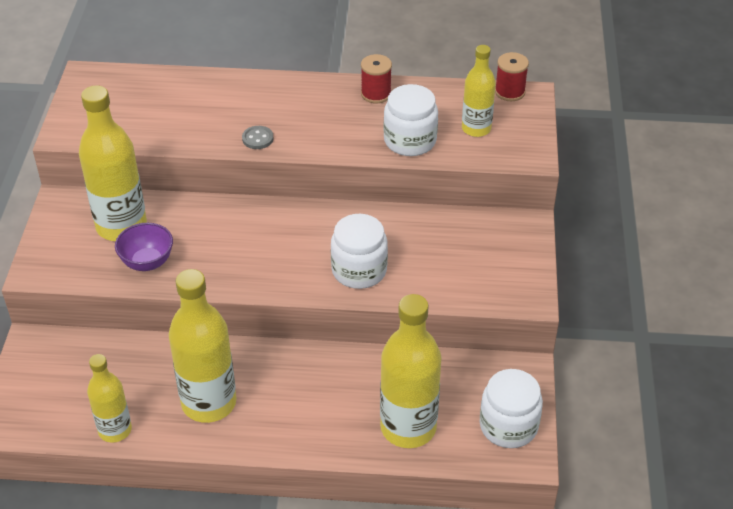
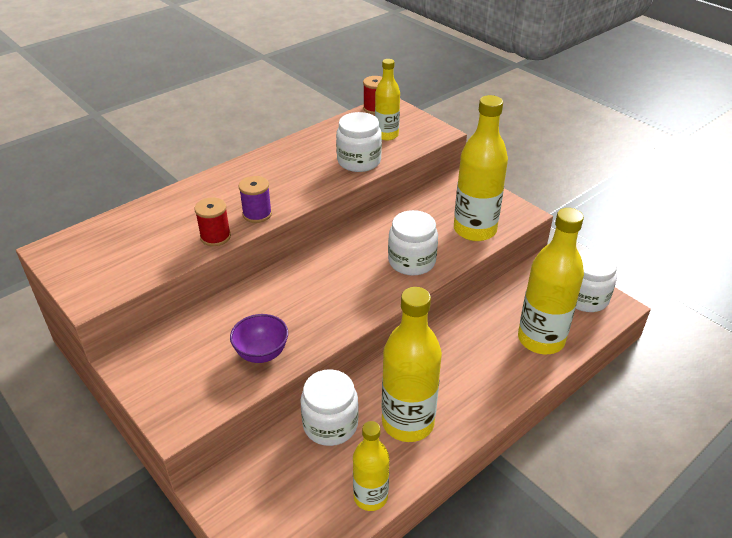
camera: 45 degrees left, 5 degrees down
(121, 226) = (204, 344): yellow bottle -> yellow bottle (475, 230)
(156, 359) = (330, 424): none -> white jar
(257, 139) = (257, 214): grey button -> purple spool
(376, 94) = (297, 148): red spool -> red spool (215, 237)

